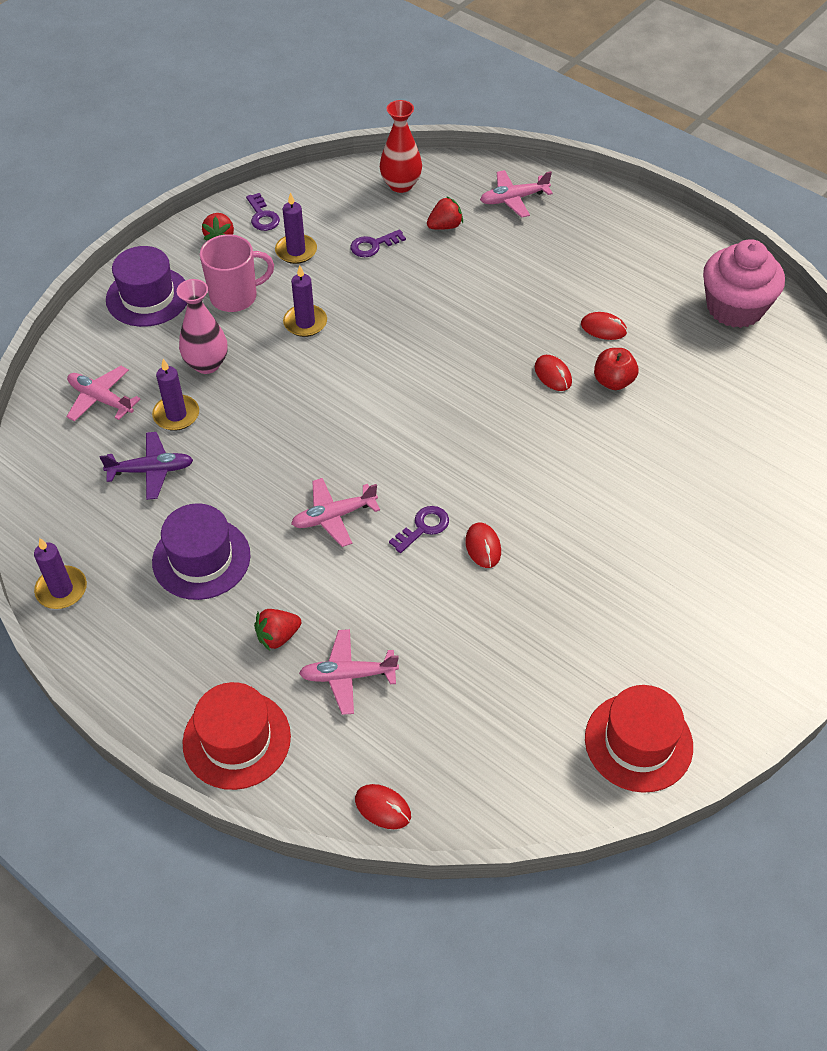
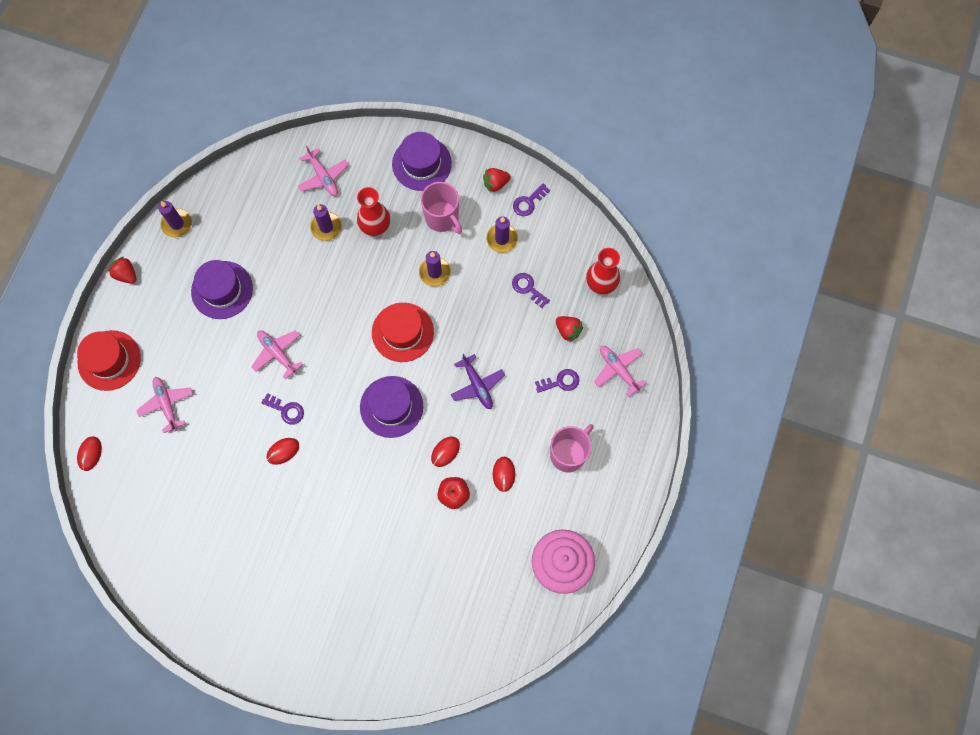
camera: 70 degrees right, 20 degrees up
(100, 399) = (323, 177): pink plane -> pink plane turned 135 degrees clockwise
(151, 470) = (277, 232): purple plane -> purple plane (477, 385)
(207, 364) = (375, 226): pink vase -> red vase
(278, 636) = (181, 355): red strawberry -> red strawberry (126, 274)
(469, 412) = (391, 406): none -> purple hat
(506, 249) = (560, 382): none -> purple key
(599, 265) = (568, 453): none -> pink mug
(638, 742) = (170, 584): red hat -> red hat (402, 332)

